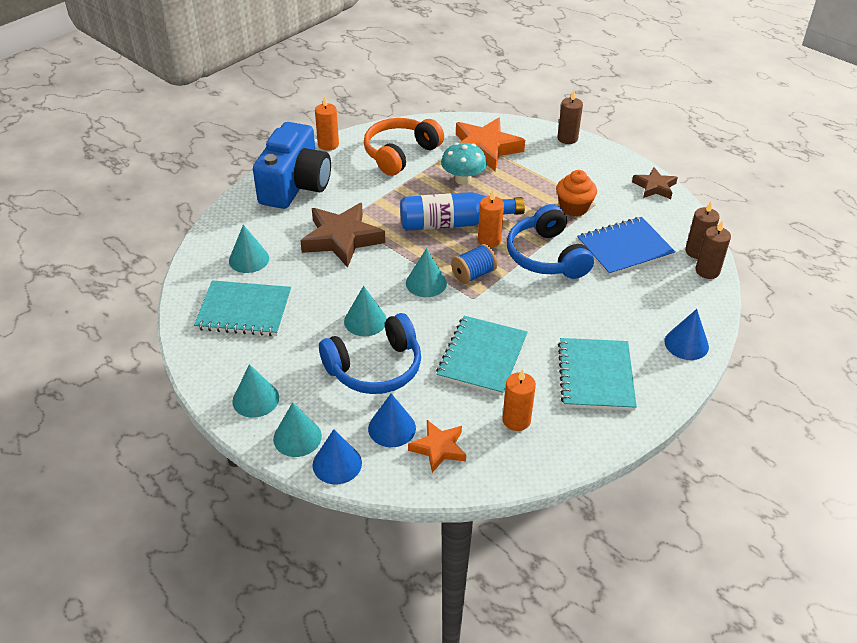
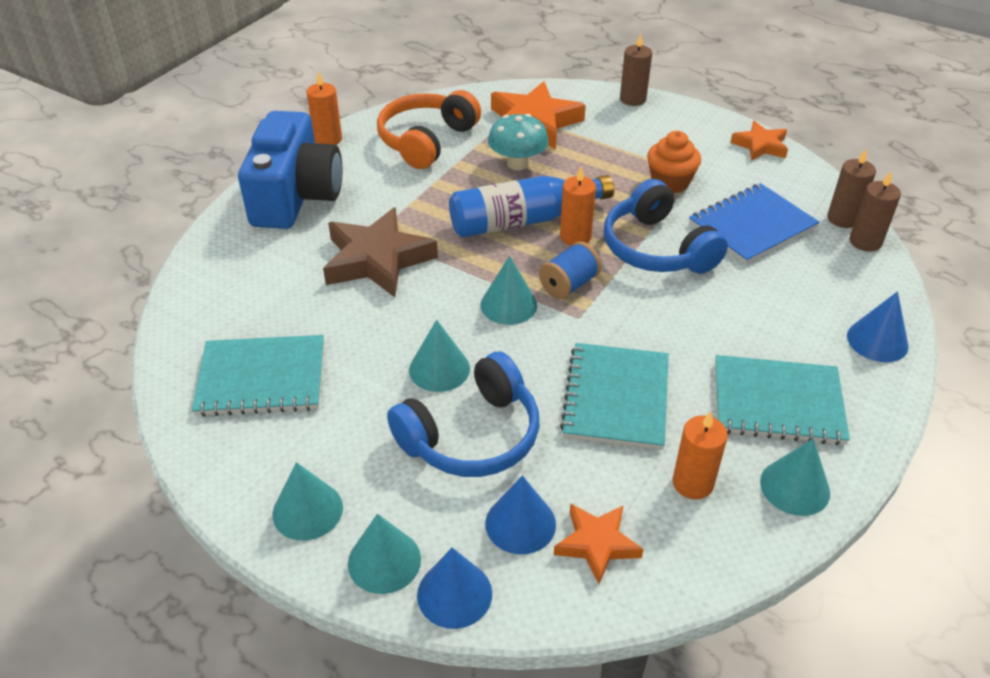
camera: 10 degrees left, 0 degrees up
(249, 259) = (253, 304): turquoise cone -> turquoise cone (795, 487)
(596, 376) = (777, 402): turquoise notebook -> turquoise notebook turned 75 degrees counterclockwise
(654, 187) = (760, 145): brown star -> orange star

